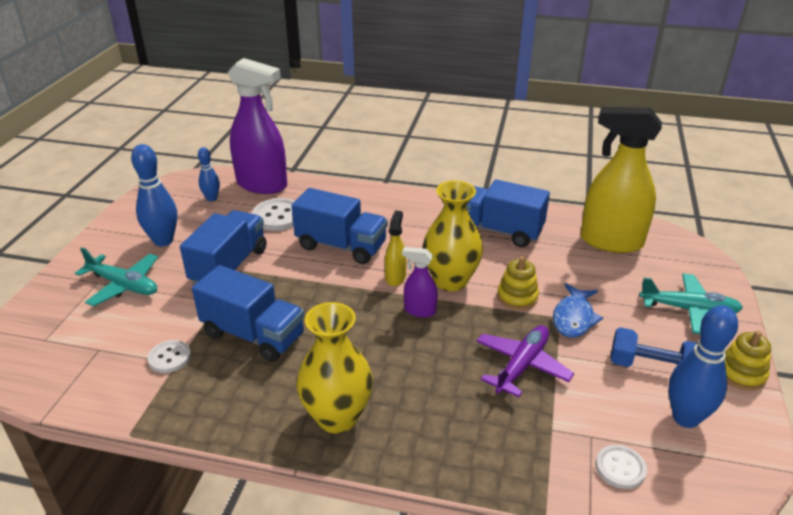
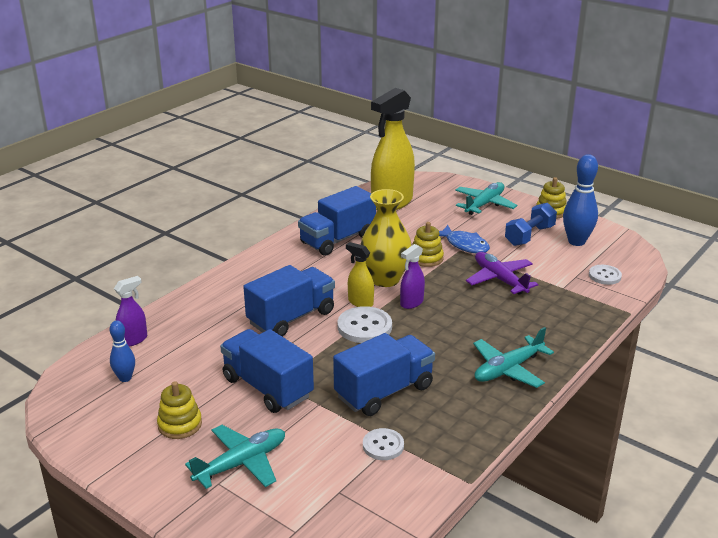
camera: 65 degrees left, 5 degrees down
(163, 241) = (180, 424): blue bowling pin -> yellow stacking toy
(262, 185) = (133, 340): purple spray bottle -> purple spray bottle, size x0.46
(278, 216) = (206, 342): white button -> white button (364, 327)
(337, 417) = (508, 369): yellow vase -> turquoise plane

